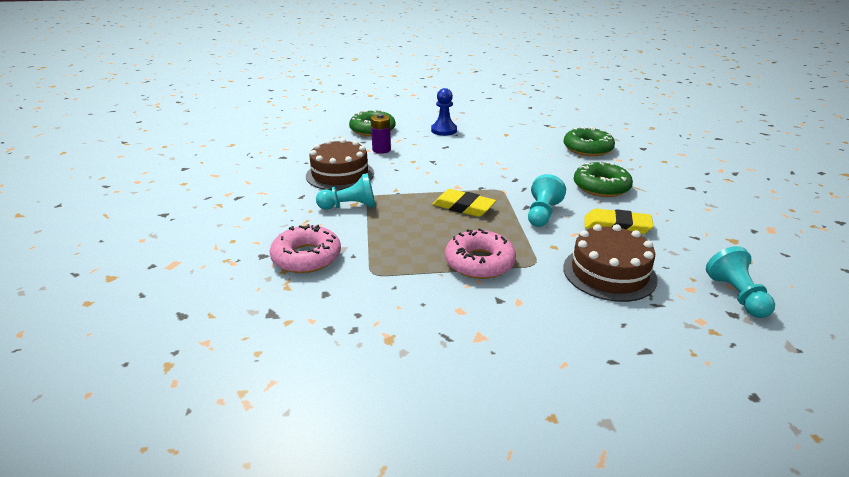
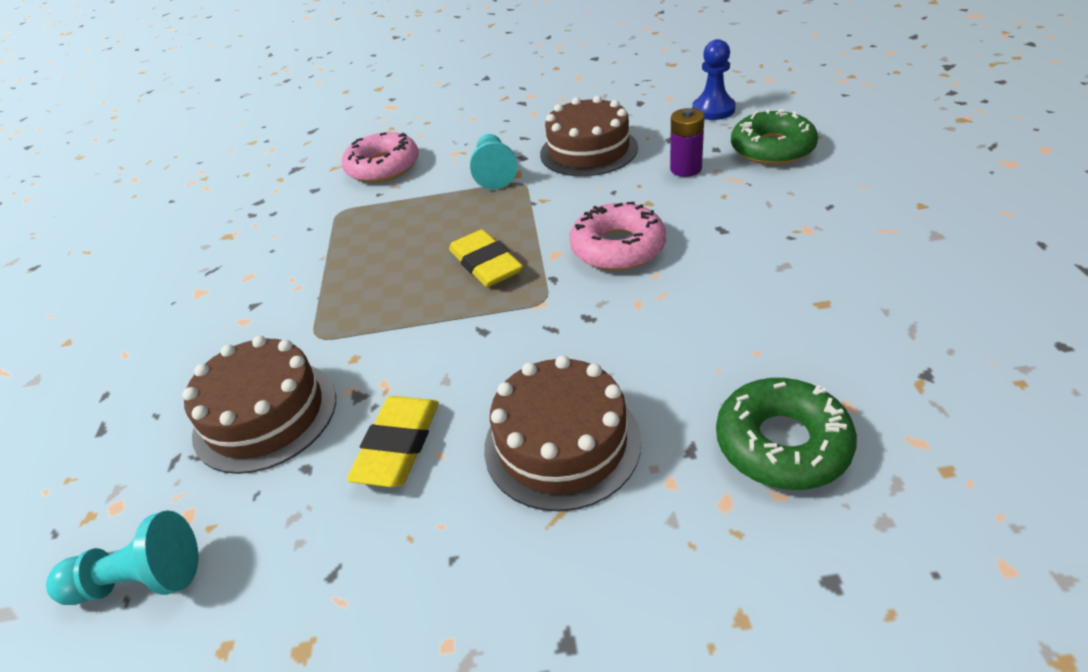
camera: 95 degrees right, 10 degrees up
(444, 130) = (805, 220): blue pawn -> blue pawn (713, 110)
(463, 207) = (485, 264): yellow eraser -> yellow eraser turned 60 degrees counterclockwise
(479, 262) = (335, 286): pink donut -> pink donut (618, 247)
(542, 214) = (454, 348): turquoise pawn -> none
(601, 187) = (562, 443): green donut -> brown cake

